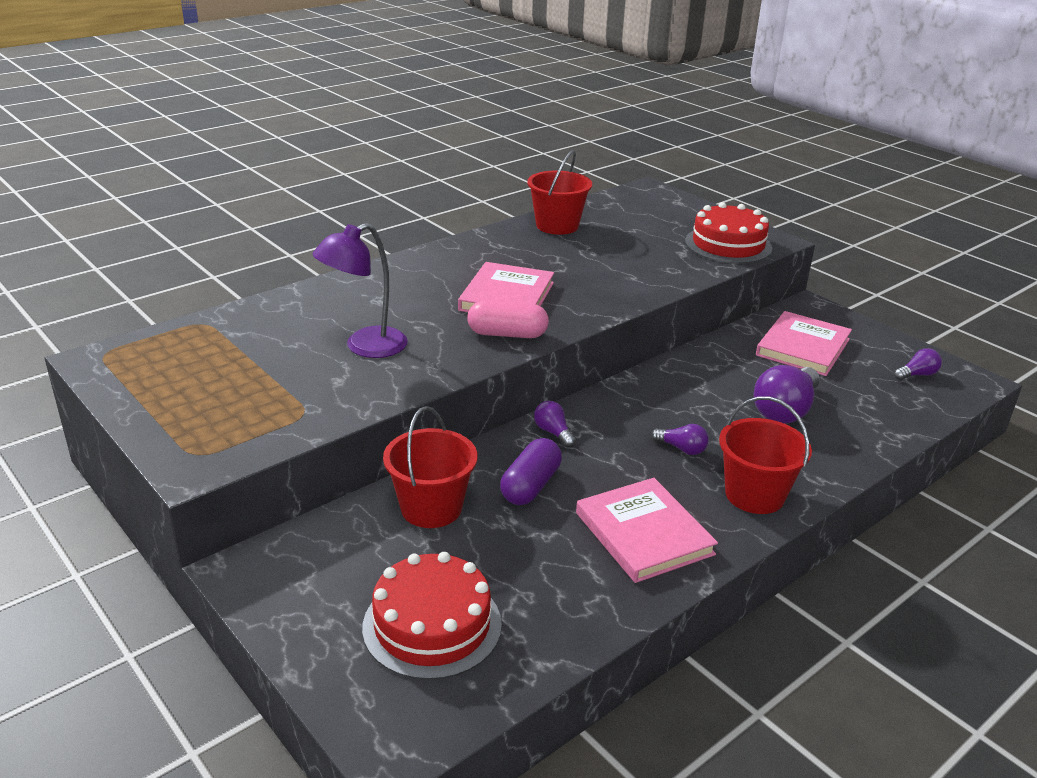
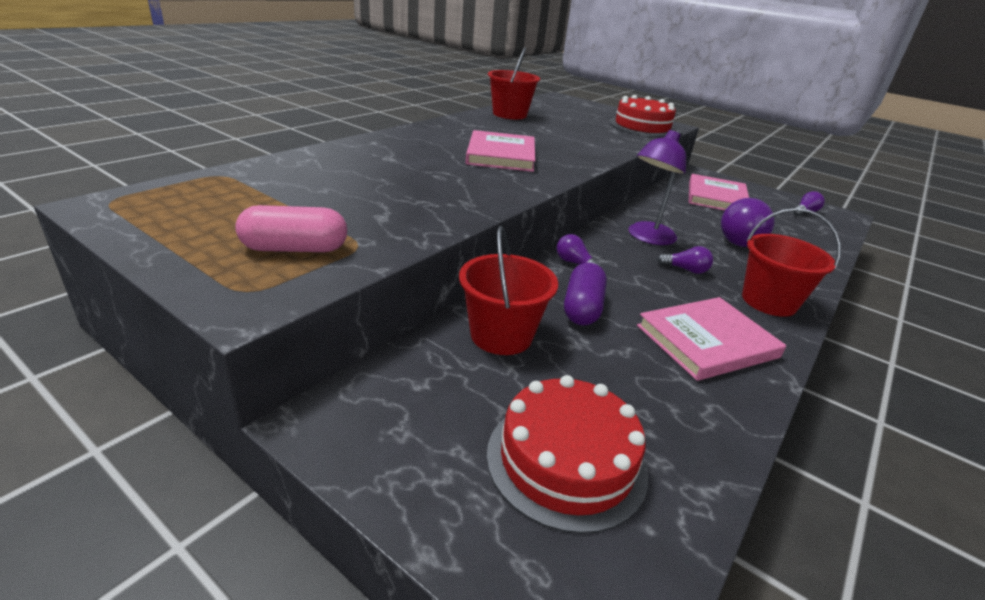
camera: 15 degrees left, 0 degrees up
(365, 347) = (395, 190): purple lamp -> purple lamp (647, 237)
(507, 334) = (519, 180): pink capsule -> pink capsule (294, 249)
(643, 533) = (707, 341): pink book -> pink book turned 75 degrees counterclockwise

